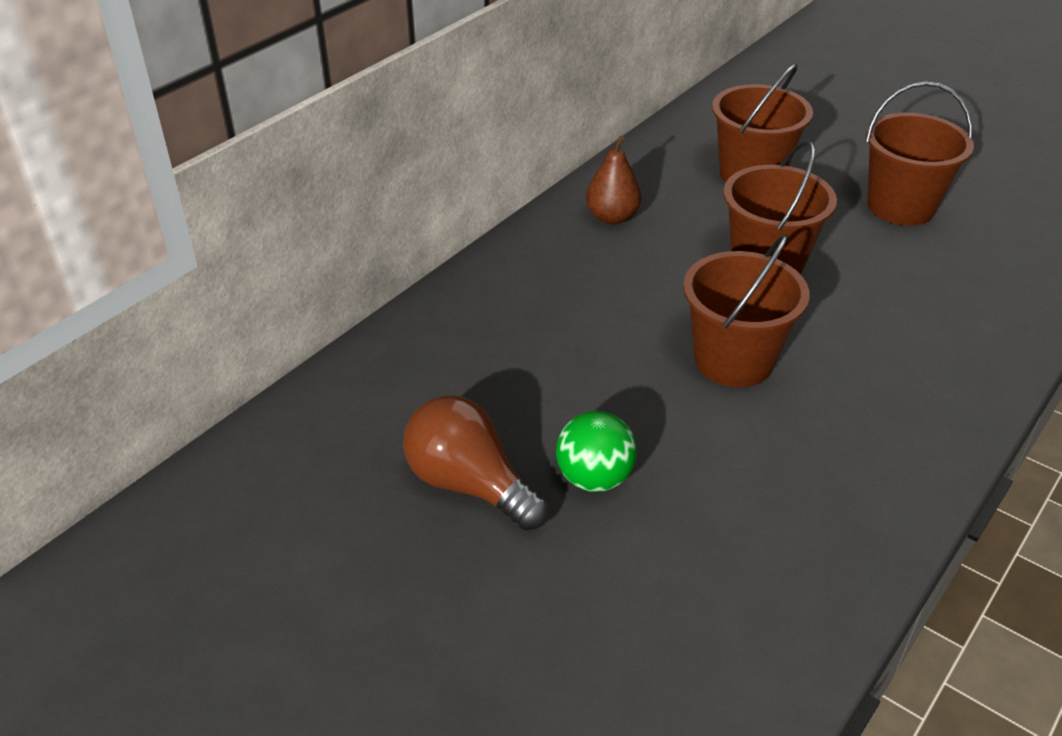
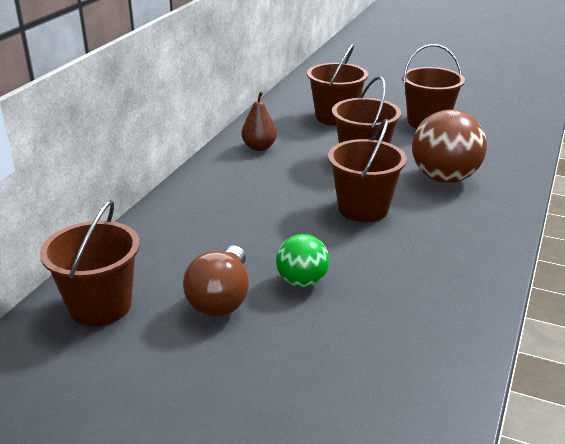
camera: 15 degrees left, 10 degrees down
(302, 463) = (100, 306): none -> brown bucket
(469, 485) = (221, 299): brown light bulb -> brown light bulb turned 105 degrees counterclockwise
(886, 323) = (444, 178): none -> brown ball

